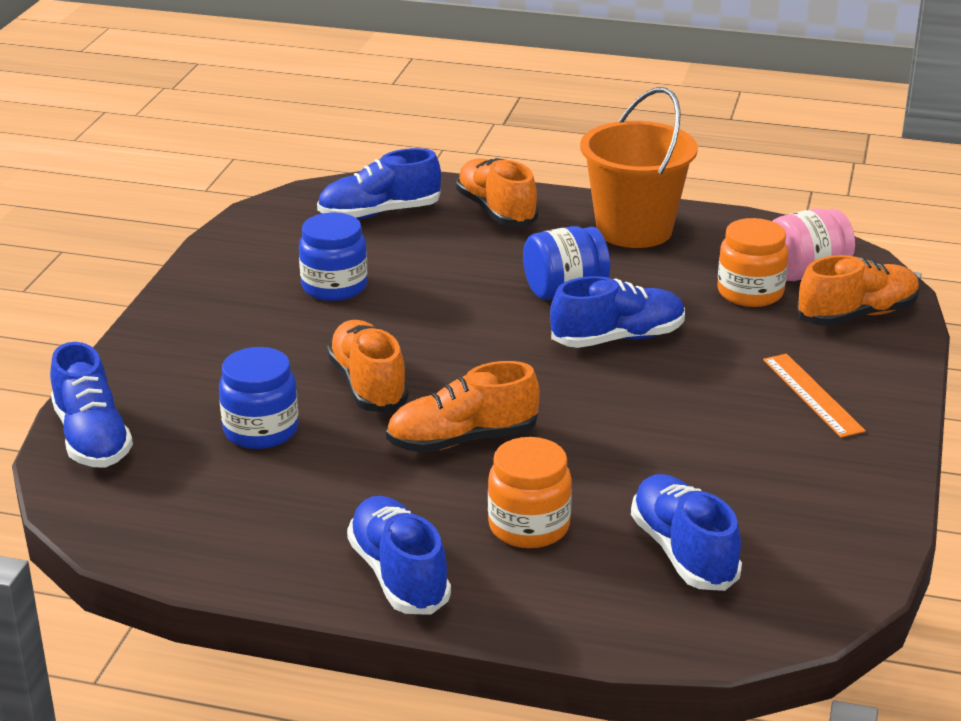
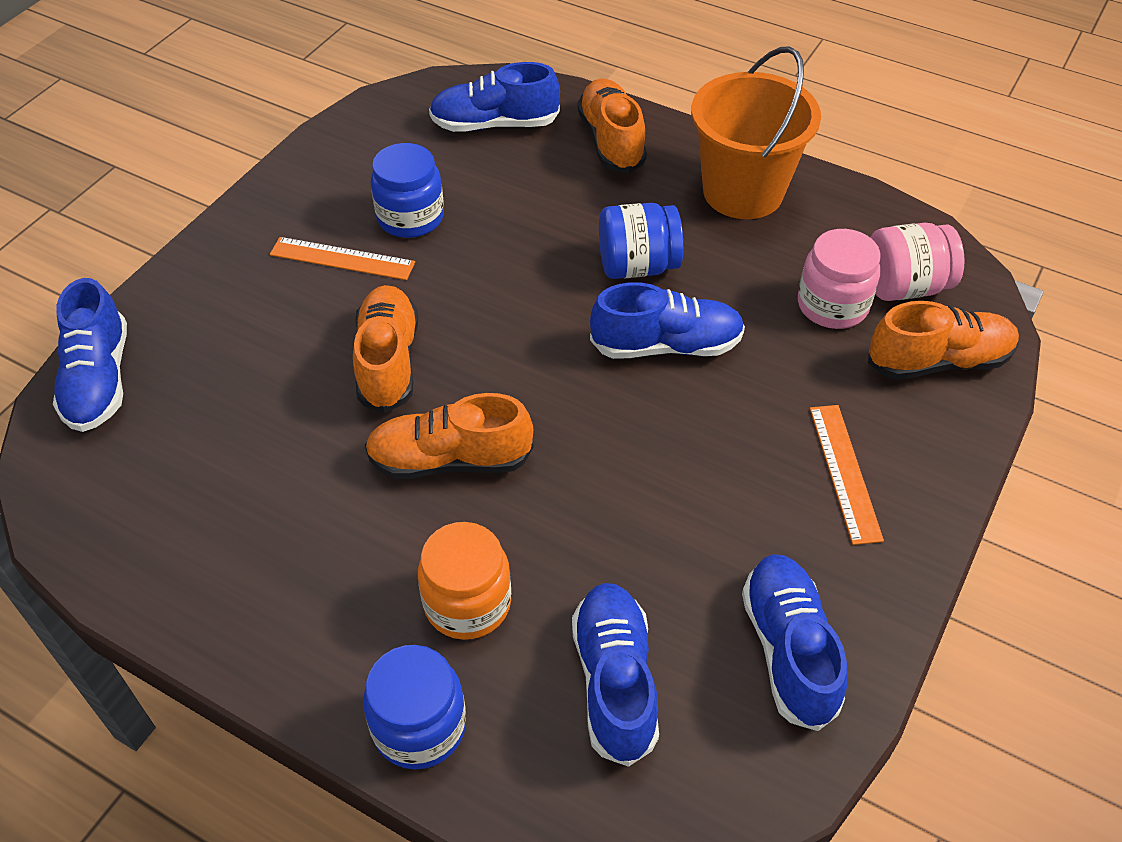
camera: 15 degrees right, 20 degrees up
(261, 430) = (259, 403): blue jar -> blue jar (419, 726)
(284, 323) = (342, 259): none -> orange ruler
(399, 575) = (308, 643): blue shoe -> blue shoe (789, 650)
(750, 293) = (832, 305): orange jar -> pink jar

